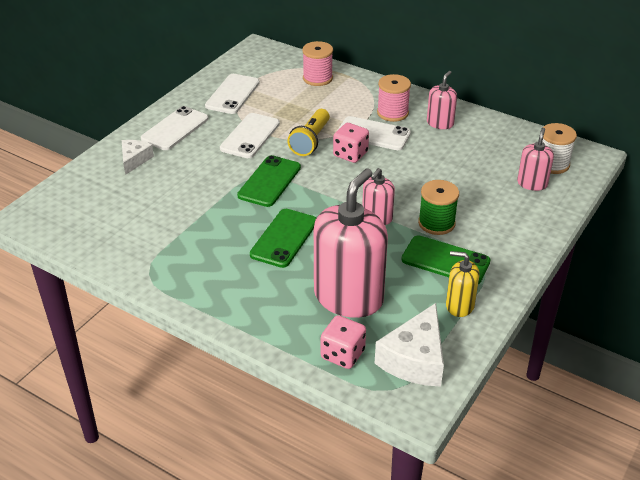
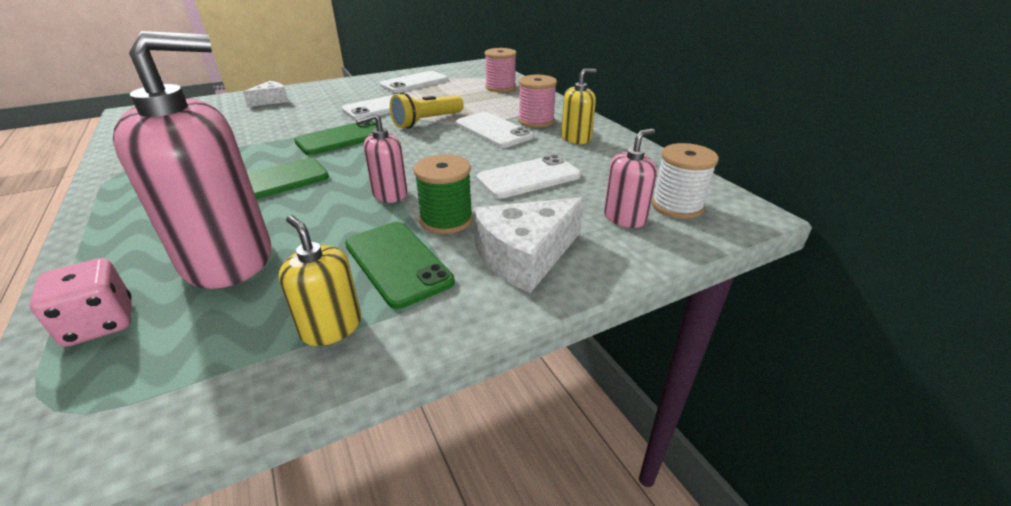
camera: 30 degrees right, 5 degrees down
(175, 129) = (335, 91): white phone -> white phone (528, 177)
(350, 154) = (447, 138): pink dice -> none
(415, 359) = (156, 378): white cheese -> white cheese (525, 256)
(440, 123) = (576, 138): pink soap dispenser -> yellow soap dispenser

